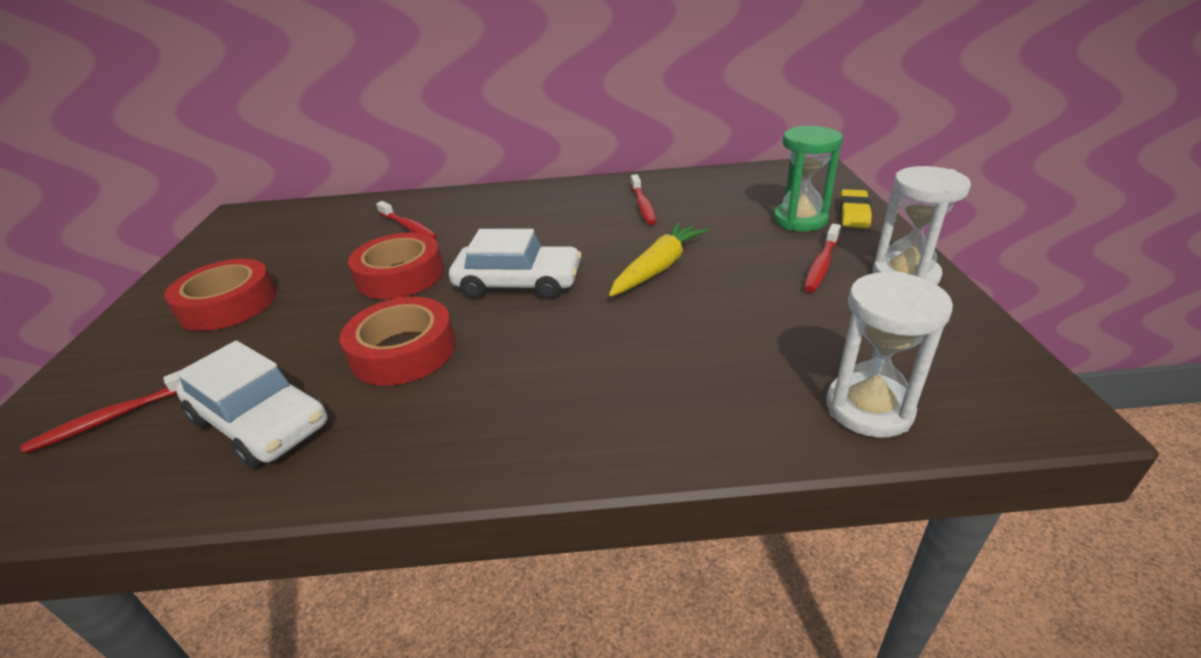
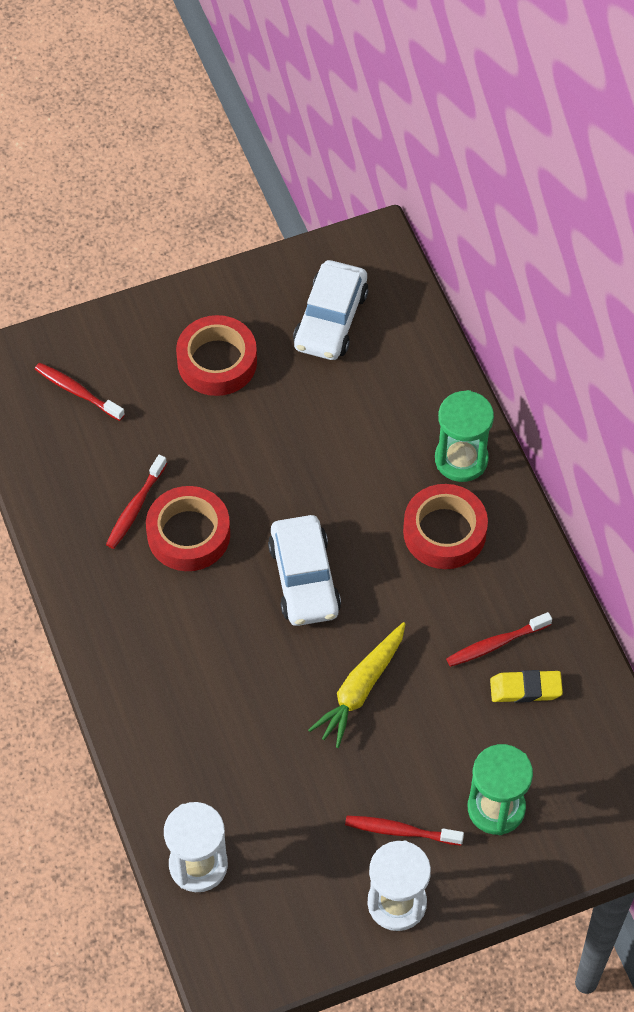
camera: 70 degrees right, 25 degrees up
(261, 422) = (94, 486): white car -> white car (331, 319)
(400, 275) = (294, 473): red tape -> red tape (444, 532)
(408, 227) = (388, 429): red toothbrush -> red toothbrush (135, 507)
(468, 202) = (461, 459): none -> green hourglass
(658, 268) = (360, 689): yellow carrot -> yellow carrot turned 105 degrees clockwise
(854, 213) = (526, 862): yellow eraser -> yellow eraser (525, 689)

